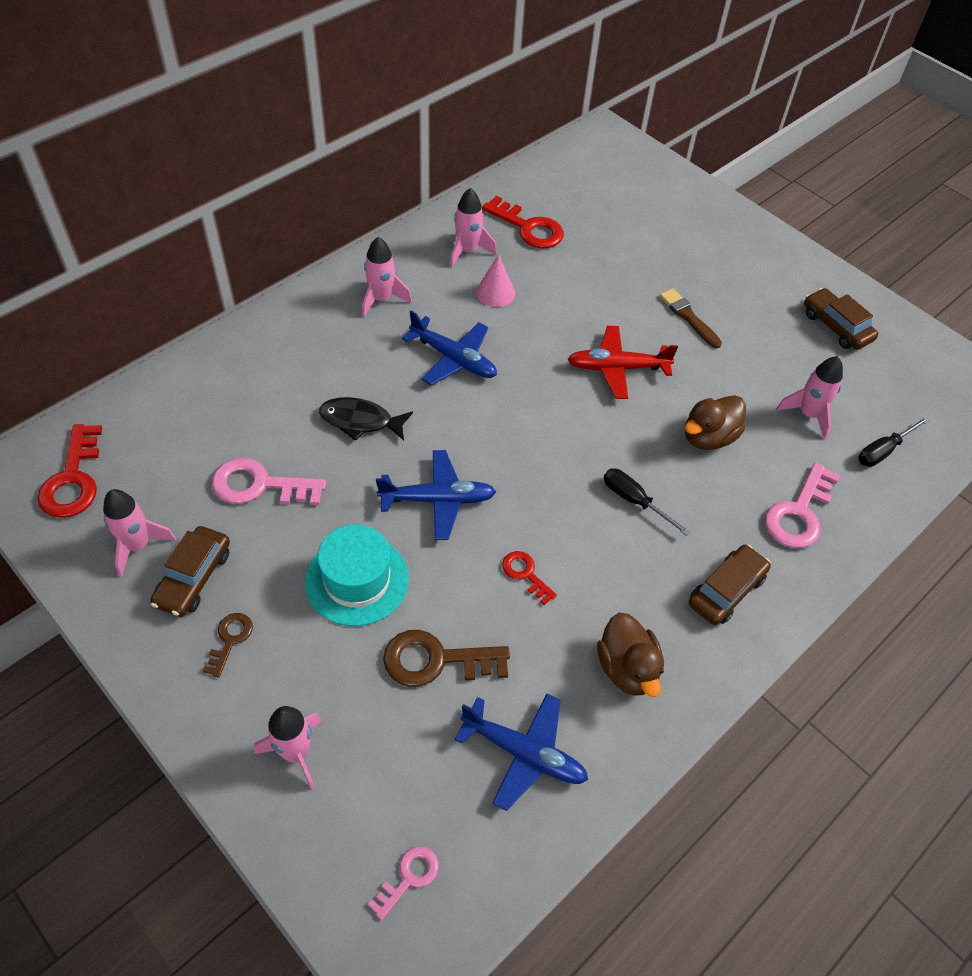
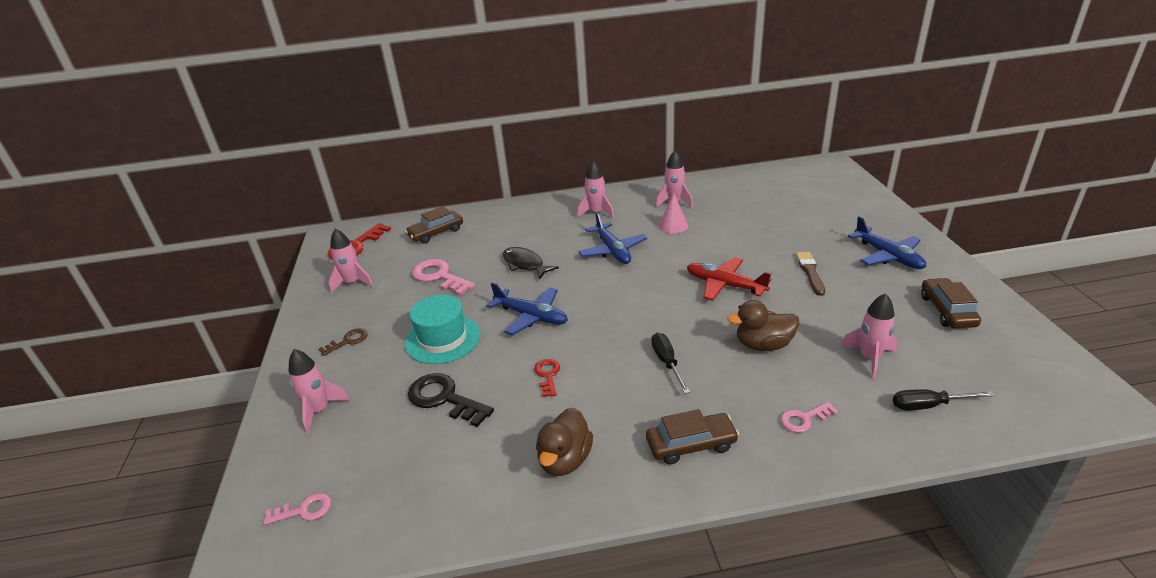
camera: 40 degrees right, 20 degrees down
(193, 577) = (362, 306): brown car -> brown car (436, 233)
(436, 660) = (444, 399): brown key -> black key
(523, 753) = (444, 476): blue plane -> blue plane (888, 256)
(528, 228) = (727, 199): red key -> none
(799, 513) = (804, 419): pink key -> pink key, size x0.56

